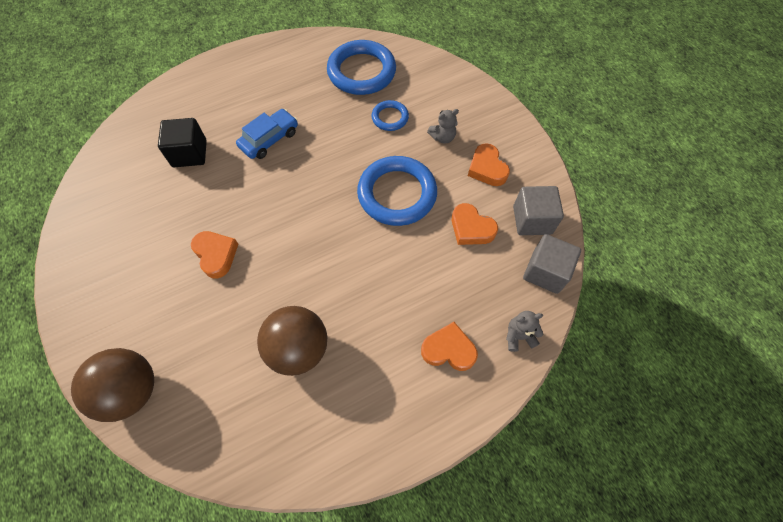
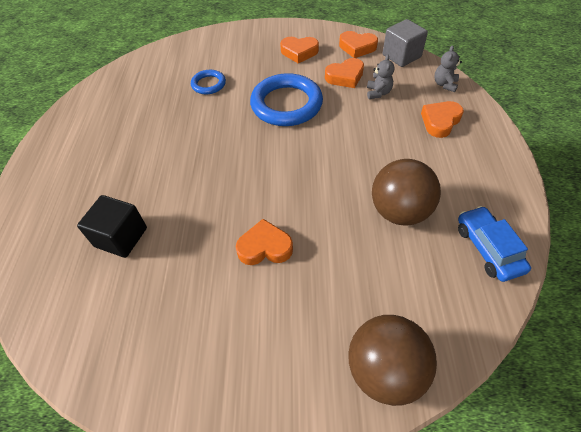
camera: 60 degrees left, 10 degrees down
(269, 139) = (161, 167): blue car -> blue car (488, 248)
(361, 72) = (144, 85): blue ring -> none
(442, 137) = (253, 63): grey teddy bear -> grey teddy bear (378, 93)
(532, 220) = (357, 47): grey cube -> orange heart

